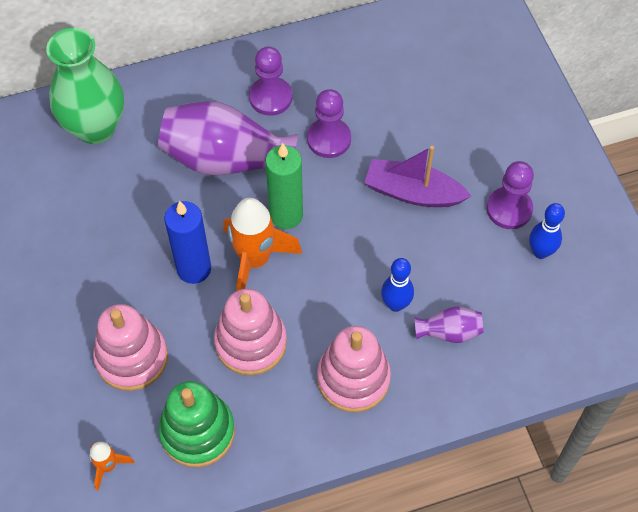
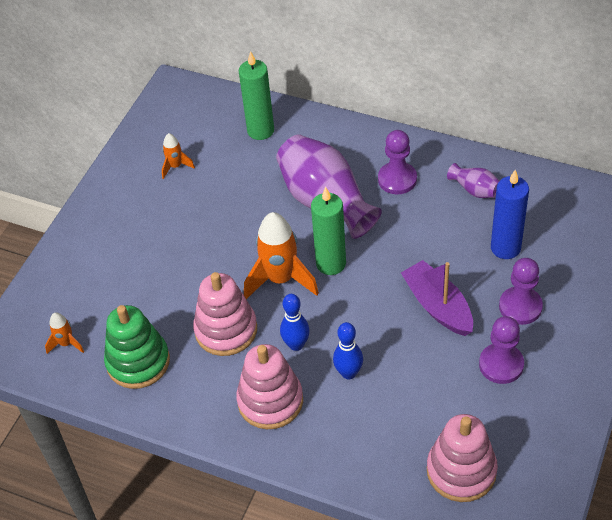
camera: 45 degrees right, 10 degrees down
(43, 216) = (175, 166): none -> orange rocket
(95, 127) = (260, 130): green vase -> green candle
(132, 357) = (144, 288): pink stacking toy -> pink stacking toy (461, 471)
(194, 269) = (236, 259): blue candle -> blue candle (505, 248)
(329, 139) = (411, 232): purple pawn -> purple pawn (520, 307)
(449, 332) = (369, 418): purple vase -> purple vase (475, 190)
(540, 252) = (495, 411): blue bowling pin -> blue bowling pin (296, 345)

